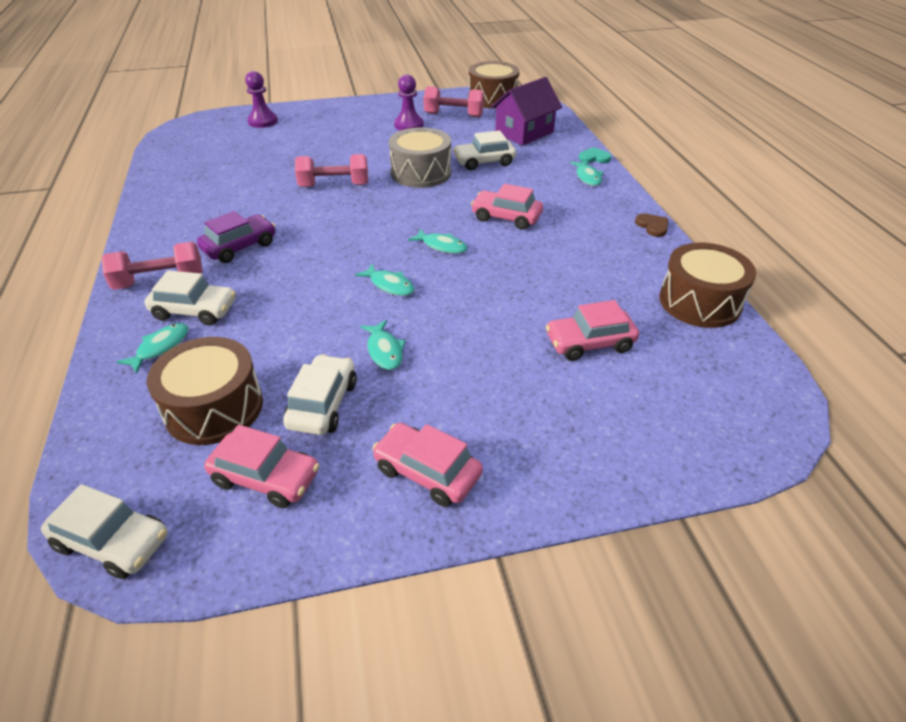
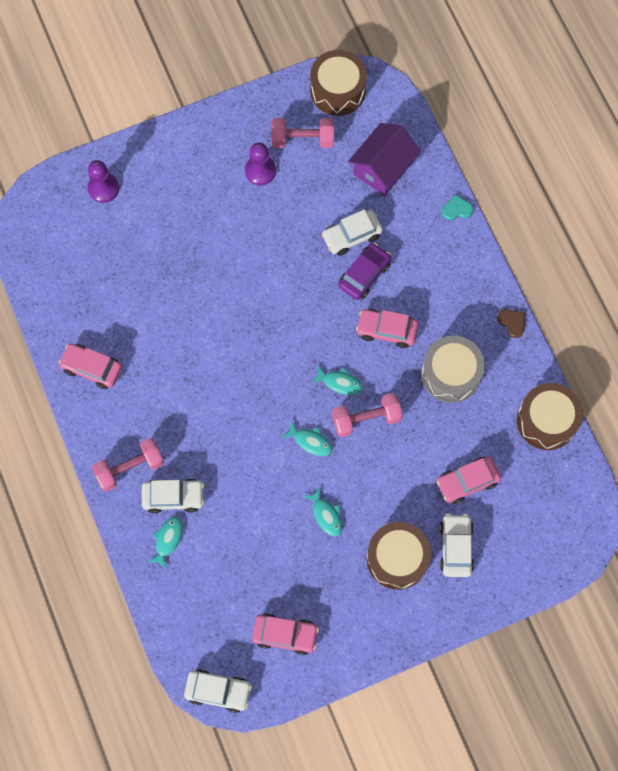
camera: 10 degrees left, 30 degrees up
(214, 408) = (230, 587): brown drum -> brown drum (397, 558)
(239, 247) = (173, 412): purple car -> purple car (364, 275)
(322, 404) = (299, 572): white car -> white car (455, 547)
(334, 185) = (220, 303): pink dumbbell -> pink dumbbell (366, 419)
(421, 173) = (295, 267): grey drum -> grey drum (451, 374)
(427, 472) = (379, 613): pink car -> pink car (92, 368)
(588, 177) = (453, 248): turquoise fish -> none

